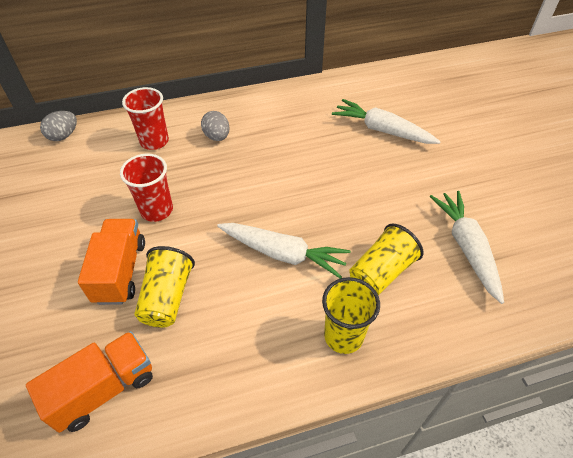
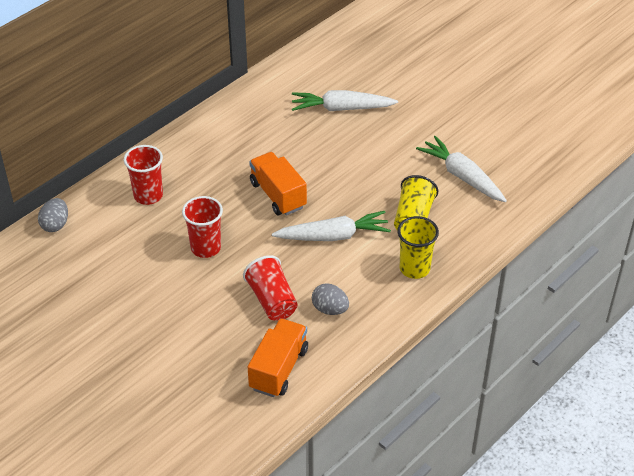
camera: 30 degrees left, 5 degrees down
(120, 271) = (219, 300): orange truck -> orange truck (278, 195)
(167, 297) = (272, 300): yellow cup -> red cup
(217, 137) = (202, 169): grey egg -> grey egg (330, 309)

